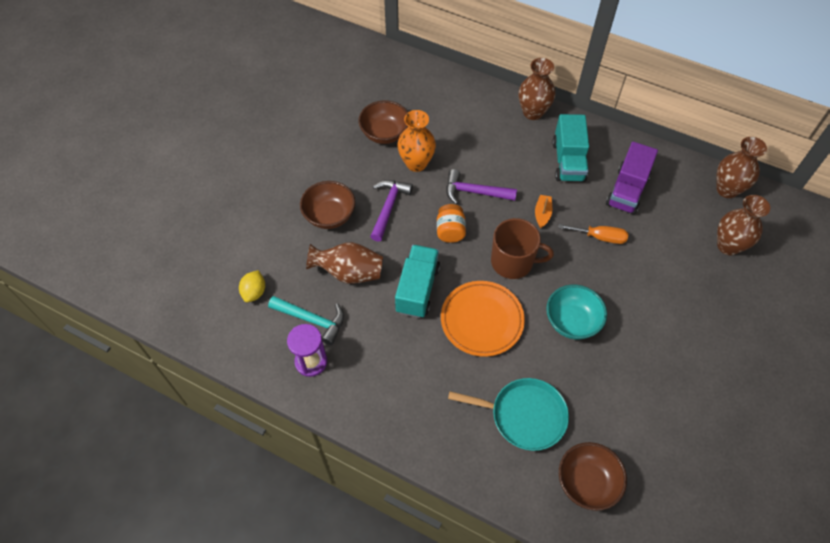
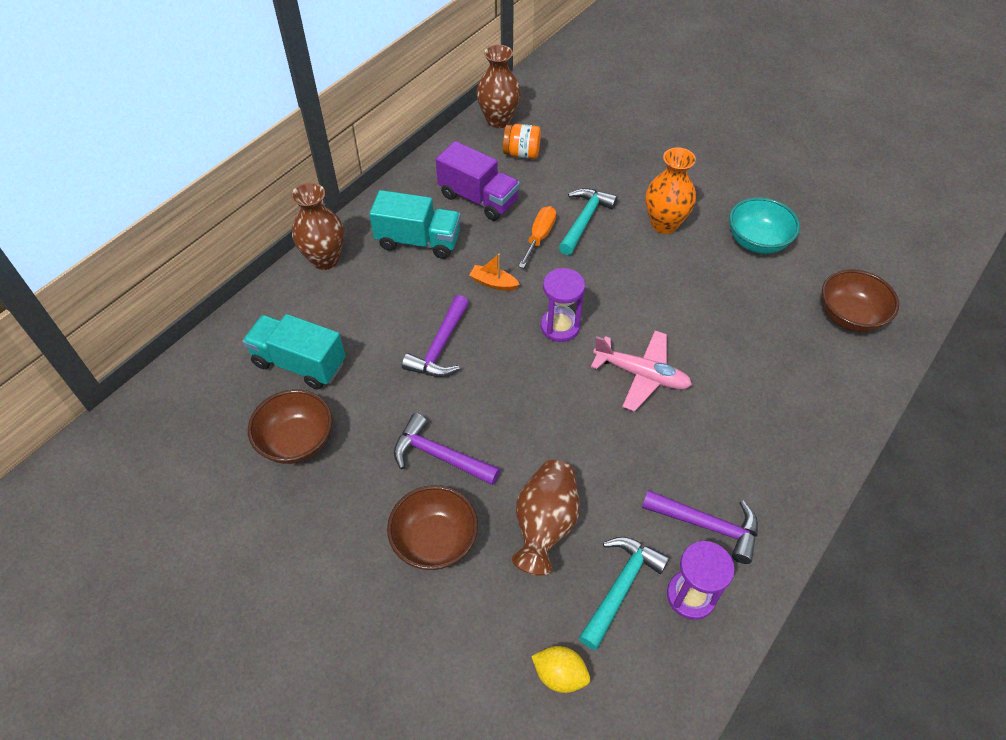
camera: 80 degrees left, 5 degrees down
(363, 370) = (707, 525): none -> purple hammer
(416, 163) = (368, 408): orange vase -> orange vase (664, 224)
(417, 289) = (586, 440): turquoise truck -> turquoise truck (299, 363)
(450, 231) = (498, 386): orange jar -> orange jar (521, 154)
(482, 320) = (641, 375): orange plate -> pink plane
(513, 262) = (560, 326): brown mug -> purple hourglass
(524, 415) = (772, 357): turquoise pan -> none
(572, 322) = (652, 287): turquoise bowl -> turquoise bowl (757, 242)
(630, 266) = (584, 220): none -> turquoise hammer
(728, 246) = (571, 138): brown vase -> none

